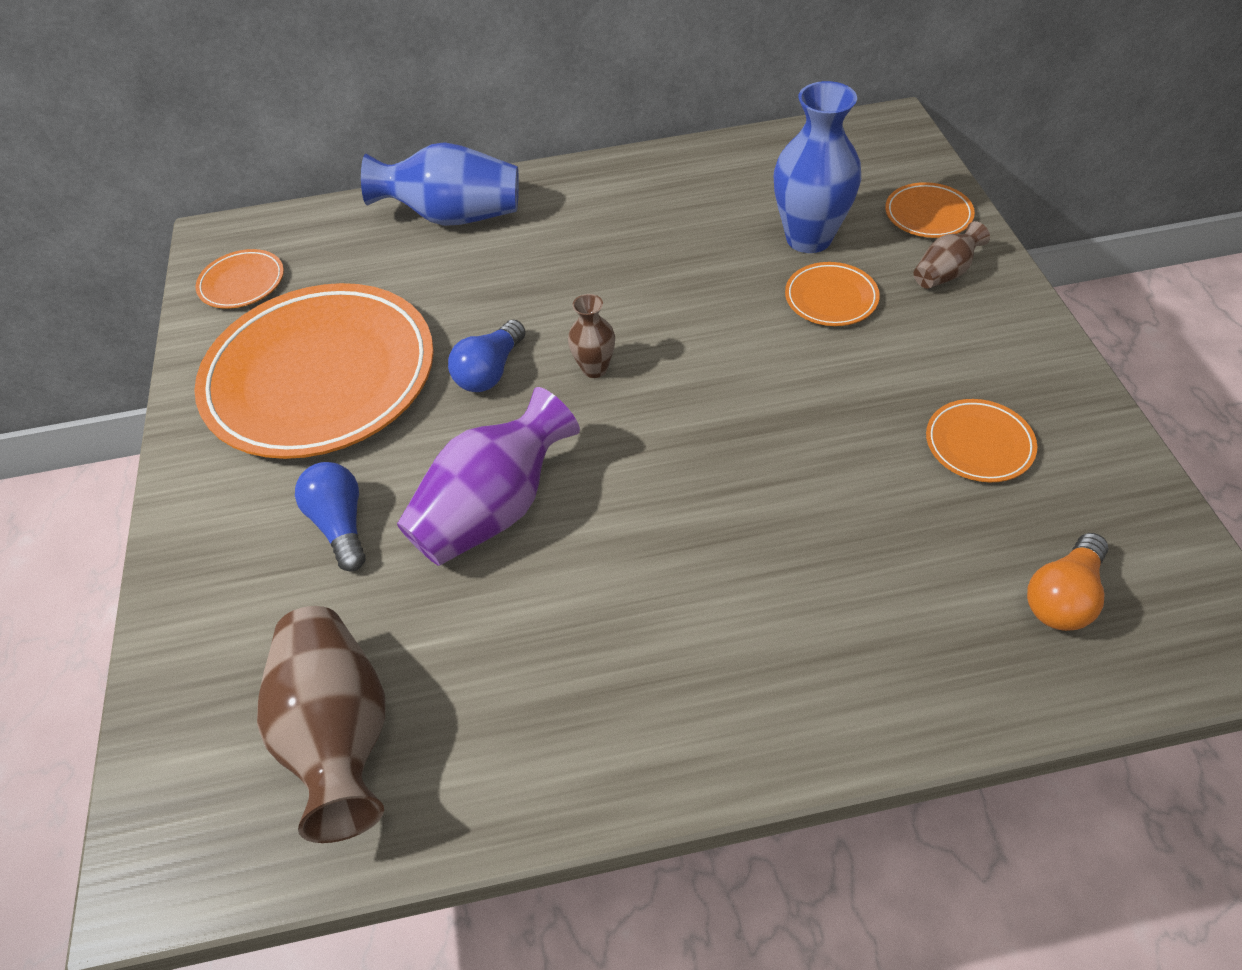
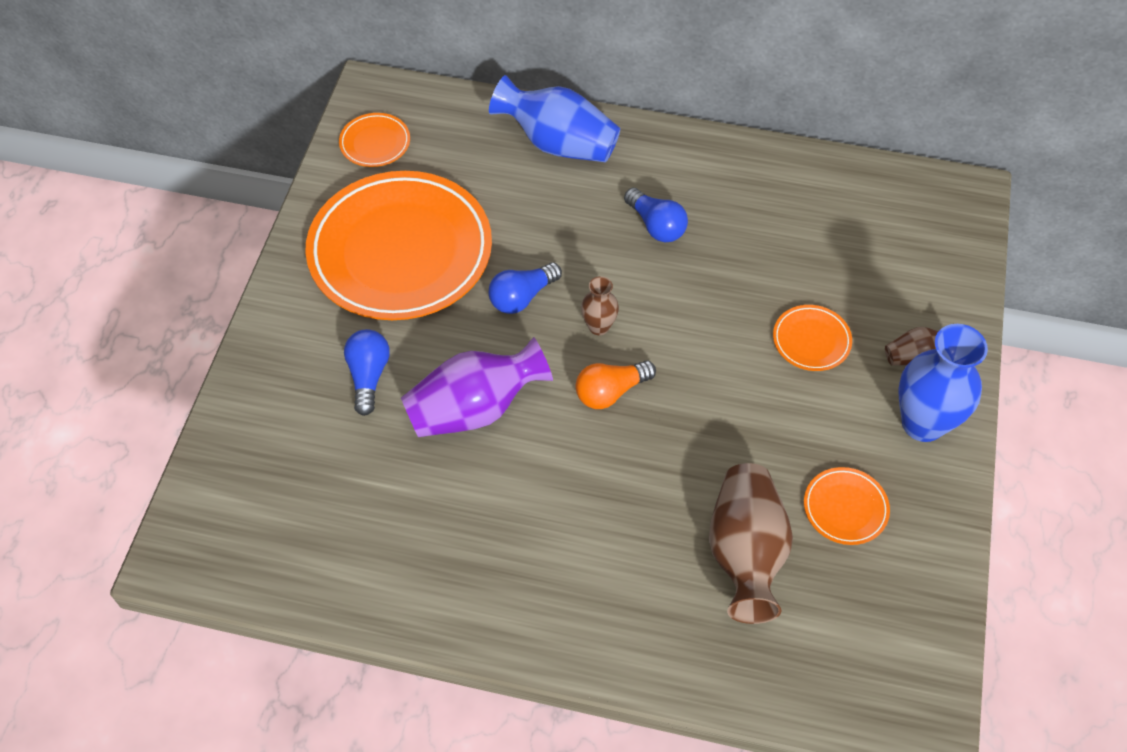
camera: 20 degrees right, 5 degrees up
(340, 733) = (312, 521): brown vase -> brown vase (745, 553)
(602, 253) = (656, 225): none -> blue light bulb
(808, 238) = (827, 278): blue vase -> blue vase (922, 423)
(928, 215) = (939, 296): orange plate -> none
(1062, 596) = (827, 642): orange light bulb -> orange light bulb (610, 392)

